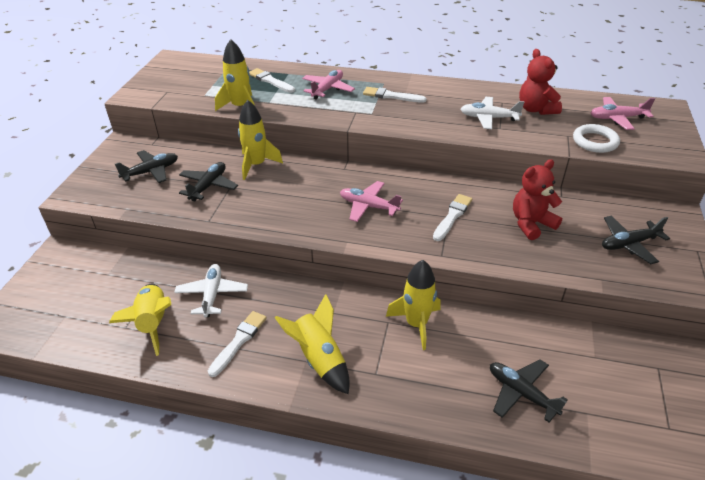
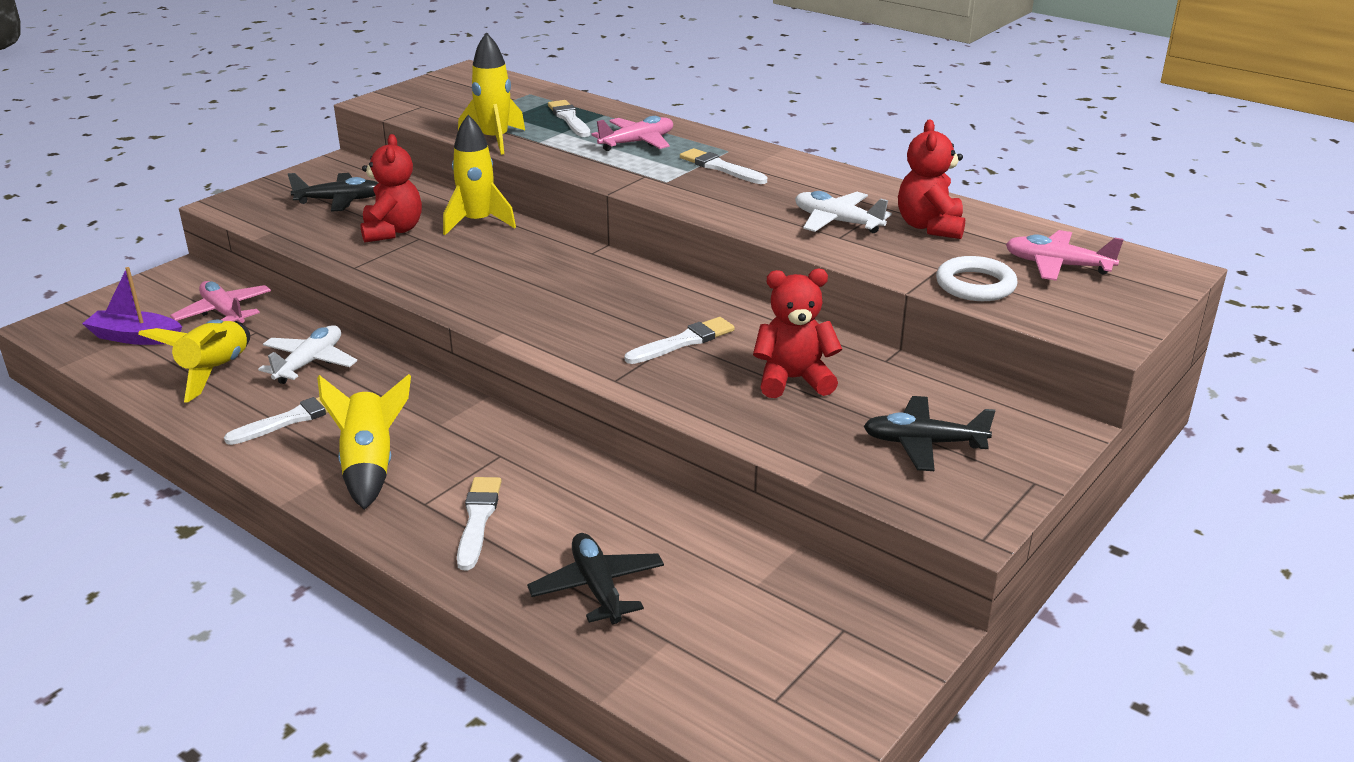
camera: 25 degrees right, 10 degrees down
(71, 314) = (136, 337): none -> purple boat
(208, 186) = (392, 231): black plane -> red teddy bear
(368, 206) = (576, 302): pink plane -> pink plane (224, 313)
(416, 324) = (535, 469): yellow rocket -> none
(416, 373) = (478, 519): none -> white brush

